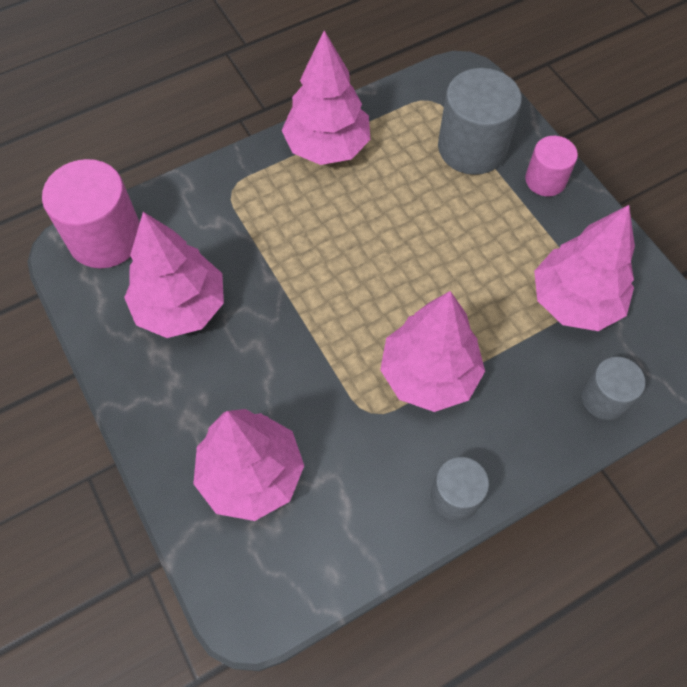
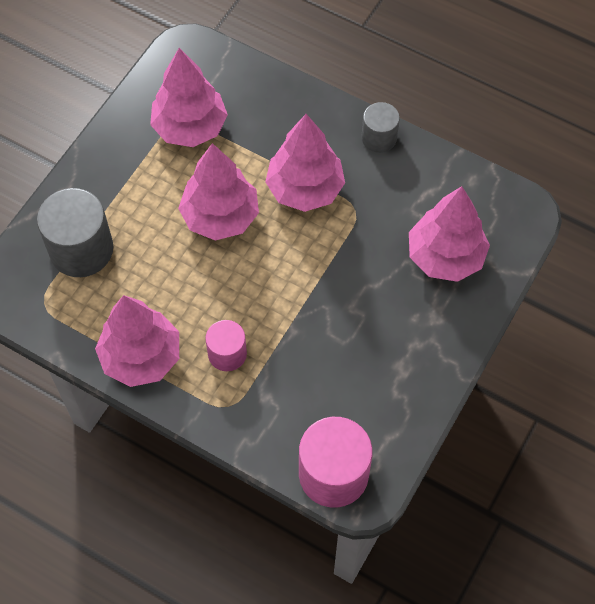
camera: 120 degrees left, 0 degrees up
(181, 307) = (357, 376): pink tree -> pink tree (220, 216)
(545, 180) = (87, 186): pink cylinder -> pink cylinder (227, 354)
(604, 398) = (256, 85): grey cylinder -> none

